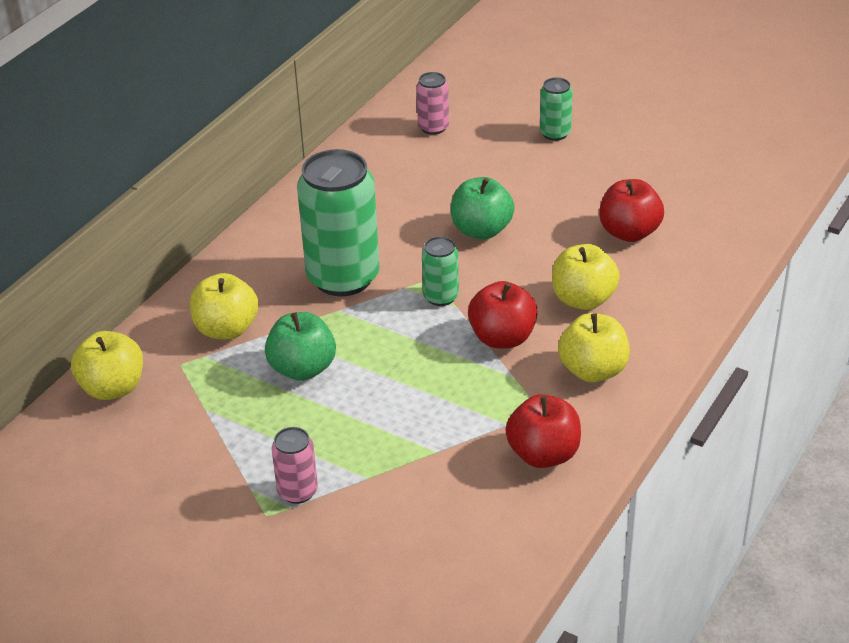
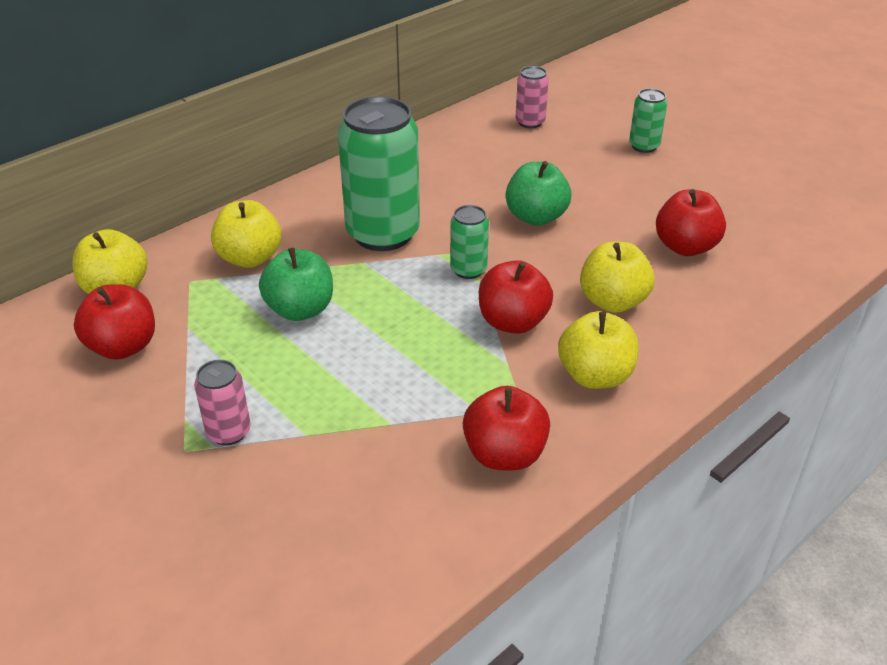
camera: 15 degrees right, 0 degrees up
(154, 440) = (123, 347): none -> red apple

